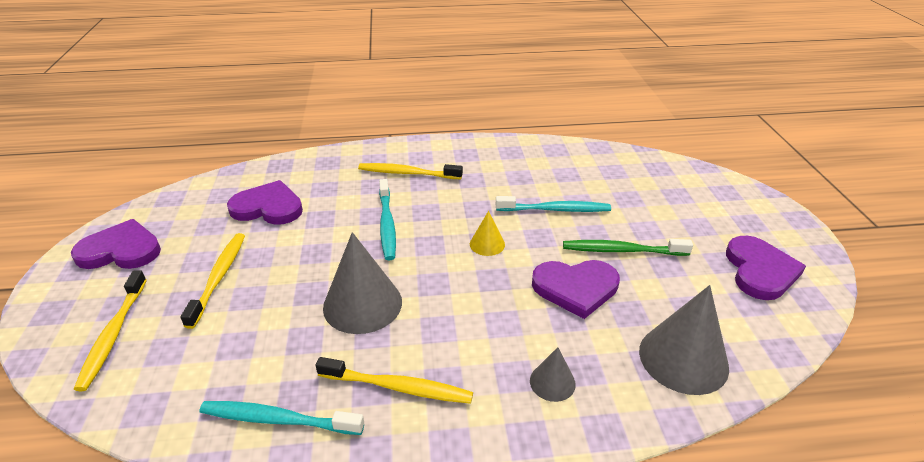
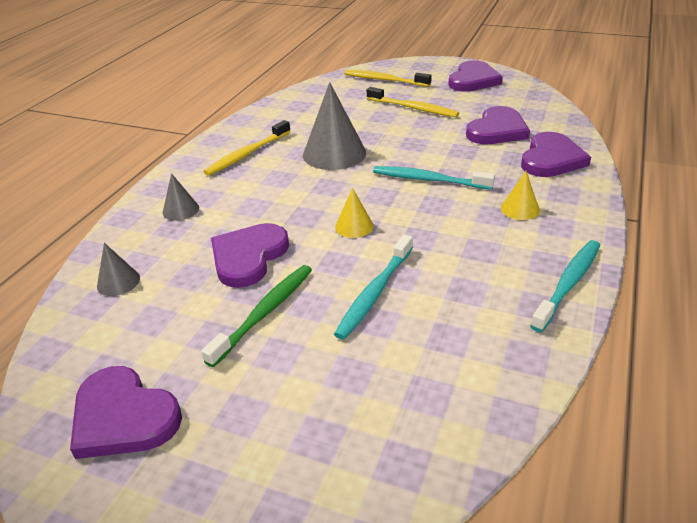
camera: 120 degrees right, 0 degrees up
(279, 420) = (268, 118): turquoise toothbrush -> turquoise toothbrush (568, 284)
(319, 171) = (551, 159): none -> purple heart
(408, 173) = (520, 209): yellow toothbrush -> yellow cone
(683, 358) = (118, 282): grey cone -> grey cone, size x0.51

